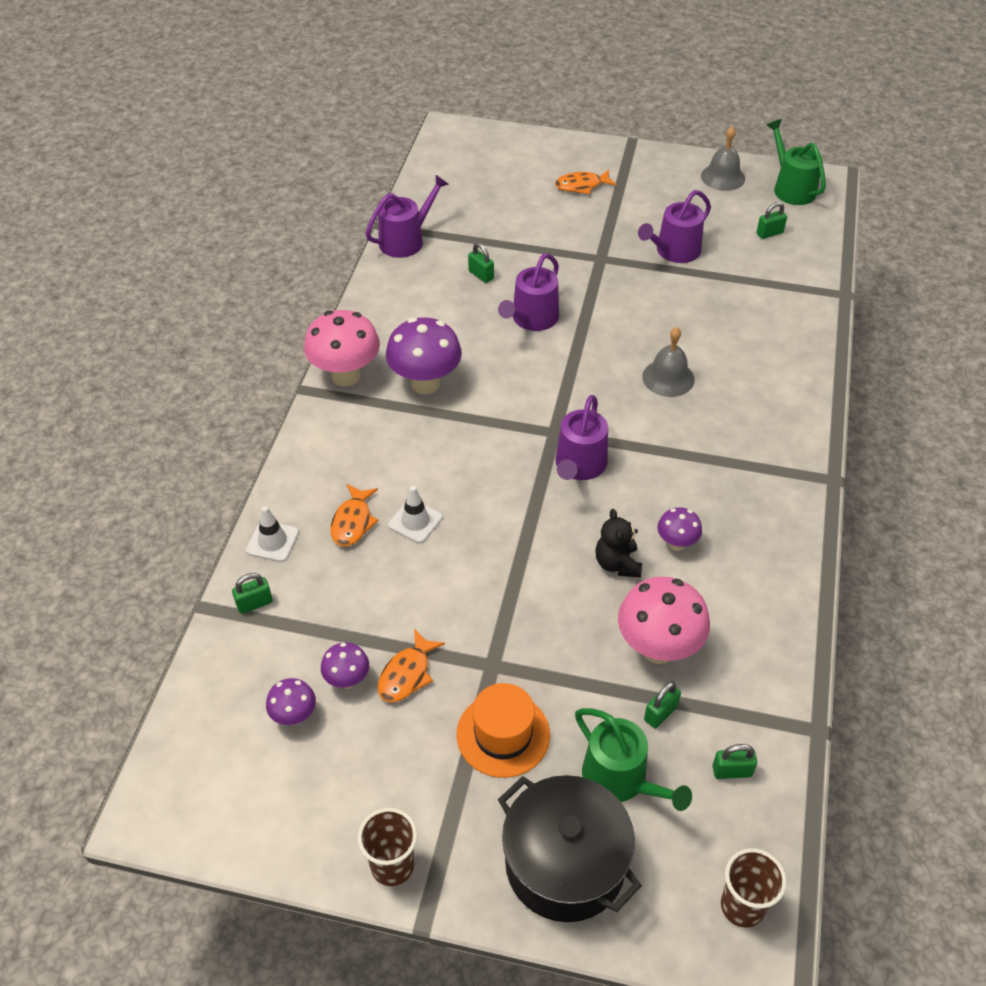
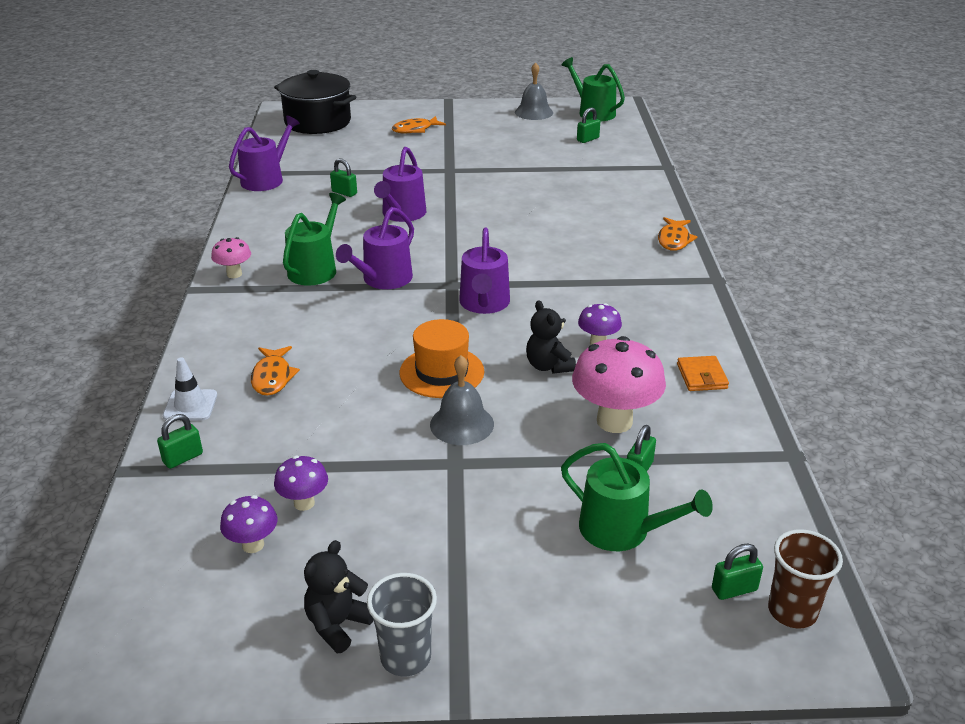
camera: 15 degrees left, 15 degrees down
(345, 818) = (338, 624): none -> black teddy bear
(346, 376) = (234, 274): pink mushroom -> pink mushroom, size x0.53
(392, 866) = (405, 657): brown cup -> grey cup
(407, 674) = (367, 486): orange fish -> orange fish (674, 240)
(415, 521) = (337, 367): white traffic cone -> none
(425, 383) = (315, 269): purple mushroom -> green watering can
(503, 734) = (487, 517): orange hat -> orange hat (441, 372)
(565, 864) = (595, 614): black pot -> black pot (318, 122)
(668, 378) = (541, 235): grey bell -> grey bell (462, 424)
(674, 251) = (512, 159): purple watering can -> purple watering can (383, 279)
(732, 771) = (728, 502): green padlock -> green padlock (734, 589)
(766, 610) = (701, 376): none -> orange wallet

